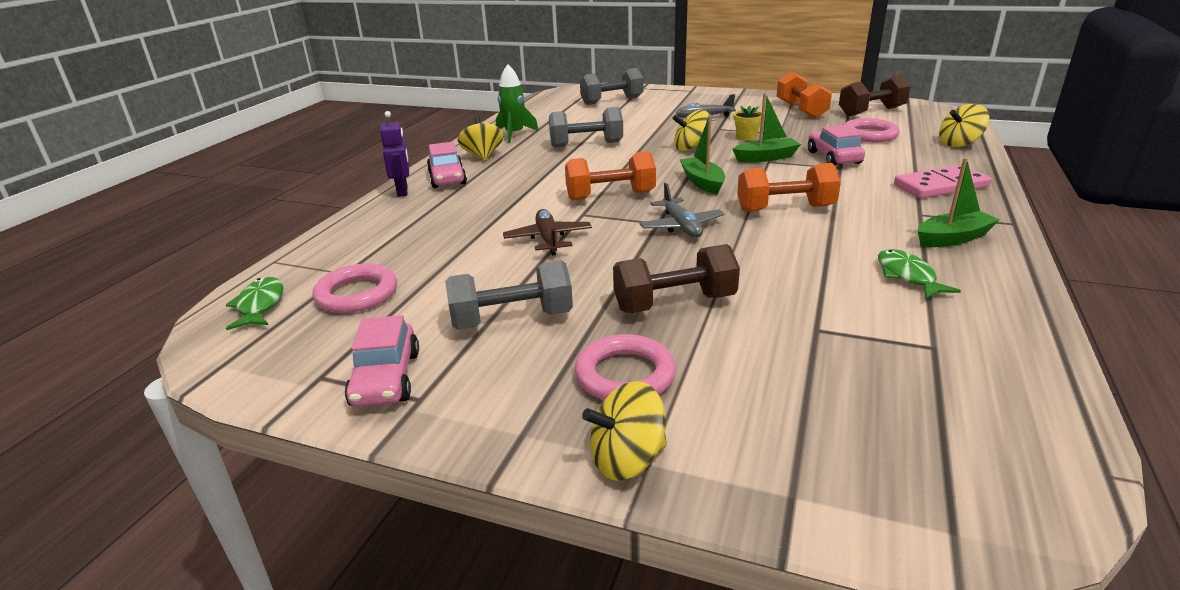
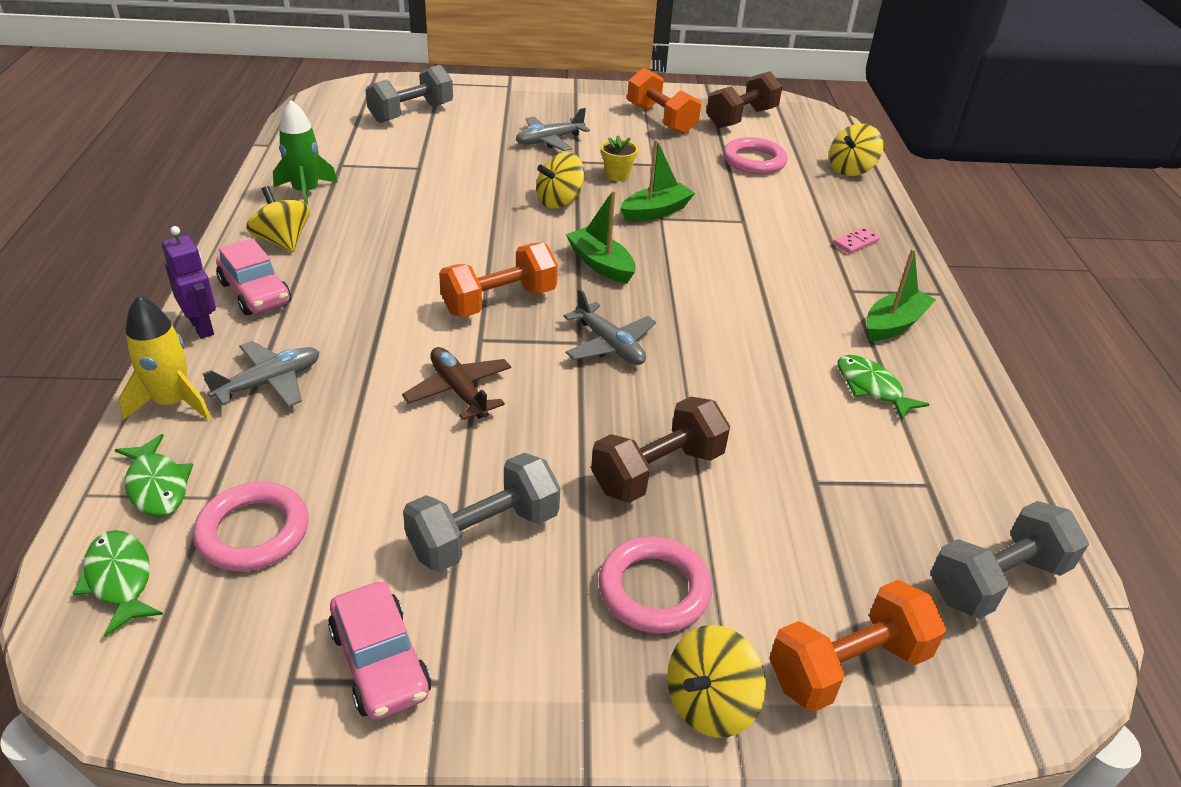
camera: 25 degrees left, 10 degrees up
(317, 263) = (157, 485): none -> green fish
(357, 225) = (172, 403): none -> yellow rocket
(423, 221) = (269, 382): none -> grey plane
(586, 144) = (419, 205): grey dumbbell -> grey dumbbell (997, 581)
(785, 209) = (712, 299): orange dumbbell -> orange dumbbell (848, 666)
(833, 157) = (730, 204): pink car -> none
(940, 186) = (855, 242): pink domino -> pink domino, size x0.50

